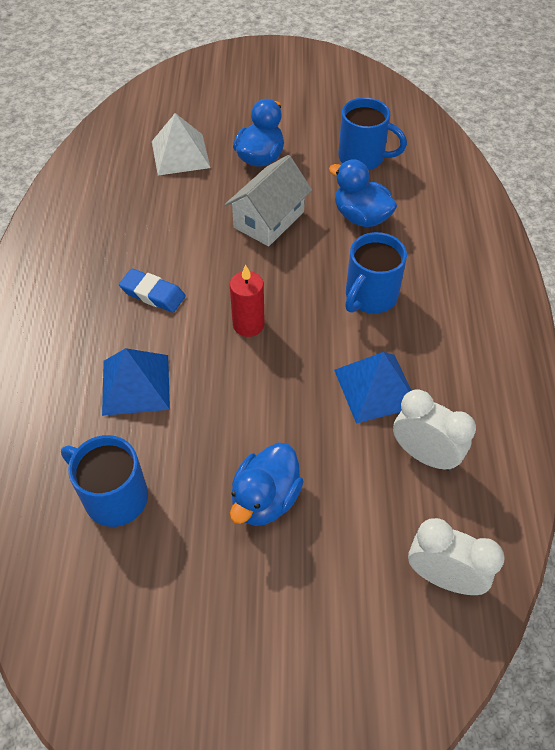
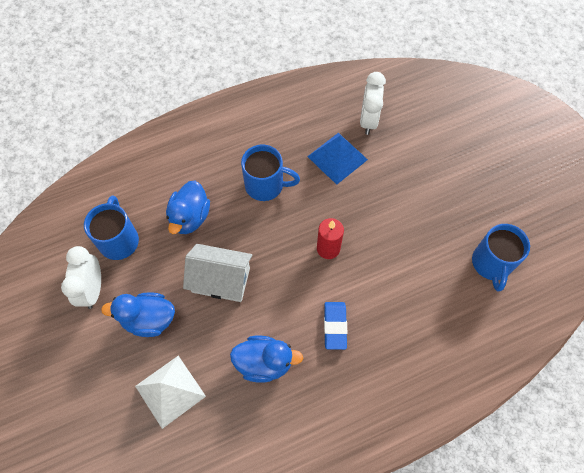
camera: 115 degrees left, 10 degrees up
(135, 384) = (413, 295): blue pyramid -> none
(265, 499) = (442, 185): blue duck -> blue duck (264, 363)
(443, 577) = (431, 94): white clock -> white clock (93, 289)

